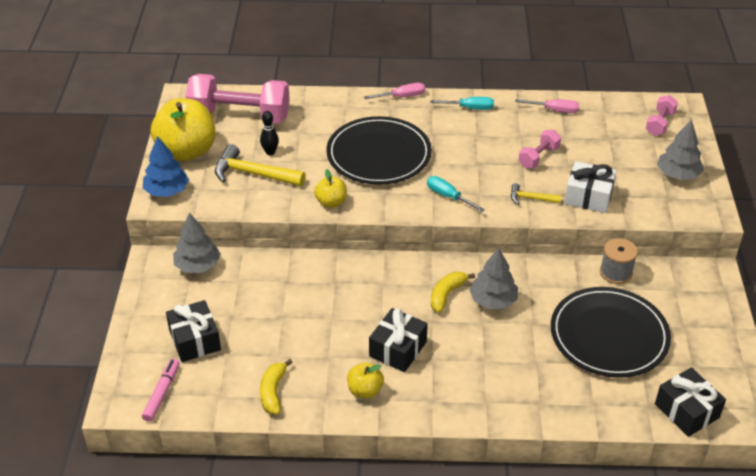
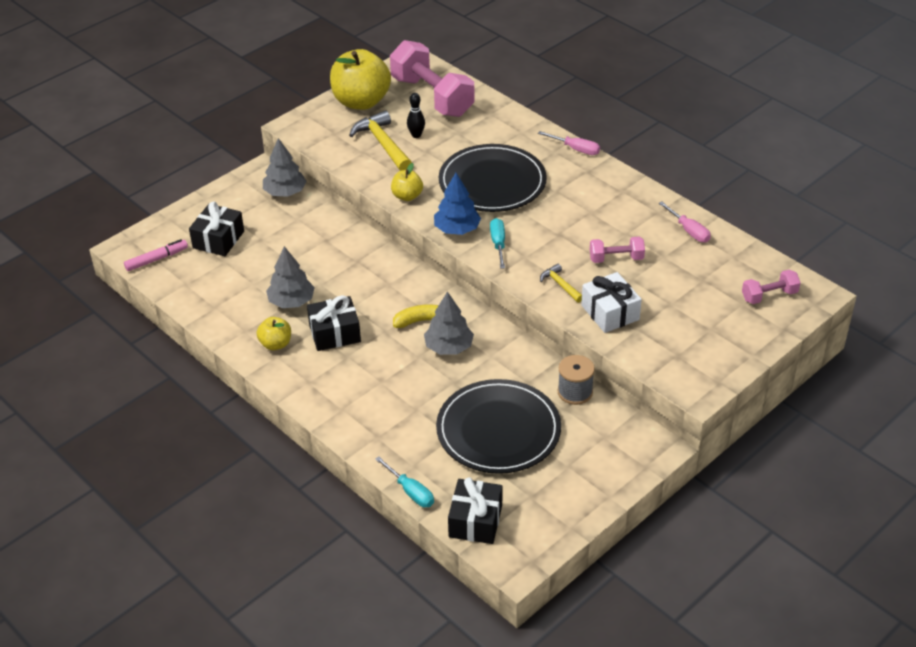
camera: 45 degrees right, 0 degrees up
(167, 191) = (310, 122): blue tree -> blue tree (457, 229)
(273, 392) = (219, 304): yellow banana -> none
(470, 108) = (618, 189): turquoise screwdriver -> turquoise screwdriver (411, 492)
(678, 174) = (717, 344): grey tree -> grey tree (291, 301)

